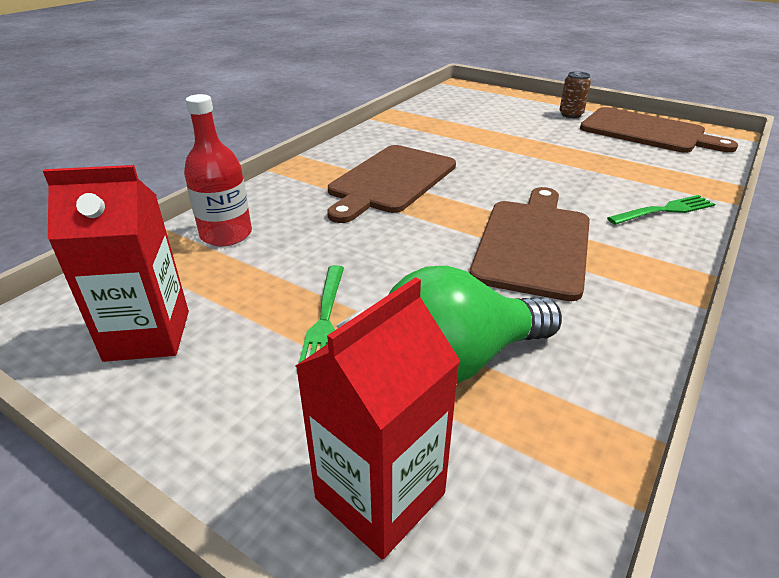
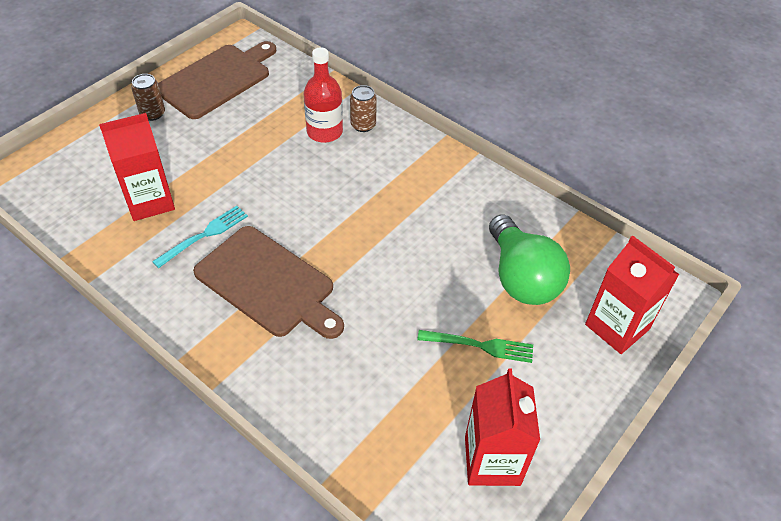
camera: 85 degrees left, 15 degrees up
(226, 234) = (349, 421): red bottle -> red bottle (324, 132)
(438, 149) = (204, 235): none -> turquoise fork
(465, 126) = (150, 201): none -> red carton
(534, 243) = (397, 209): brown cutting board -> none
(664, 210) = (363, 125): green fork -> brown can

